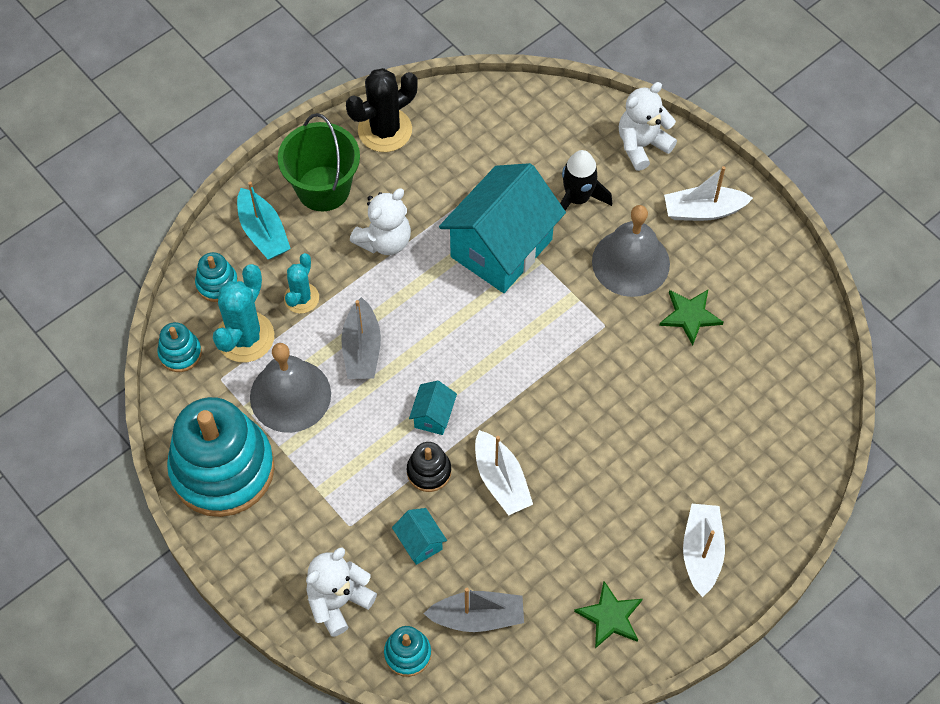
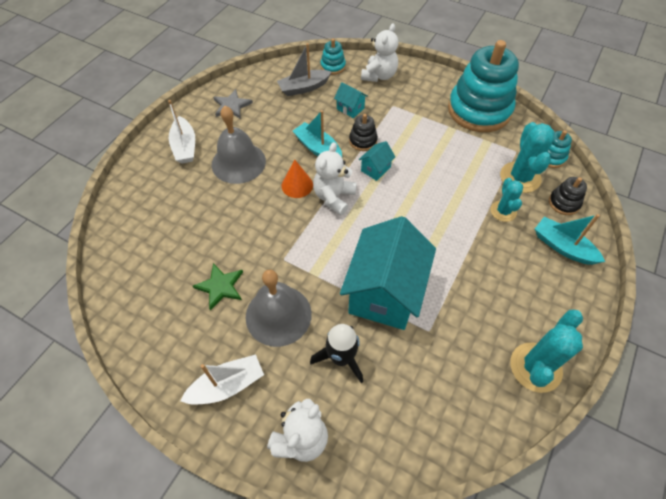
camera: 160 degrees right, 5 degrees down
(217, 284) = (564, 203): turquoise stacking toy -> black stacking toy
(290, 395) = (468, 155): grey bell -> grey bell (238, 162)
(323, 188) = (546, 295): green bucket -> none
(362, 349) = (443, 193): grey boat -> none
(384, 241) = (474, 269): white teddy bear -> white teddy bear (334, 197)
(385, 130) = (535, 367): black cactus -> turquoise cactus
(433, 416) = (375, 169): turquoise house -> turquoise house turned 45 degrees clockwise
(501, 480) = (318, 148): white boat -> turquoise boat
(553, 426) = (297, 185): none -> orange cone
(610, 616) = (232, 106): green star -> grey star

